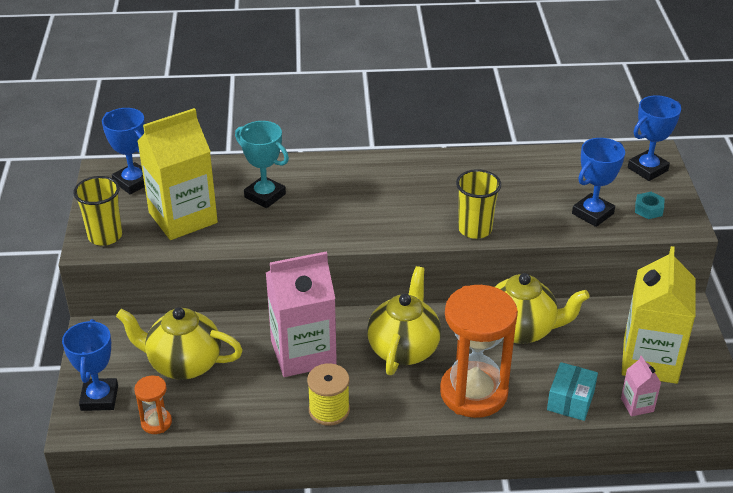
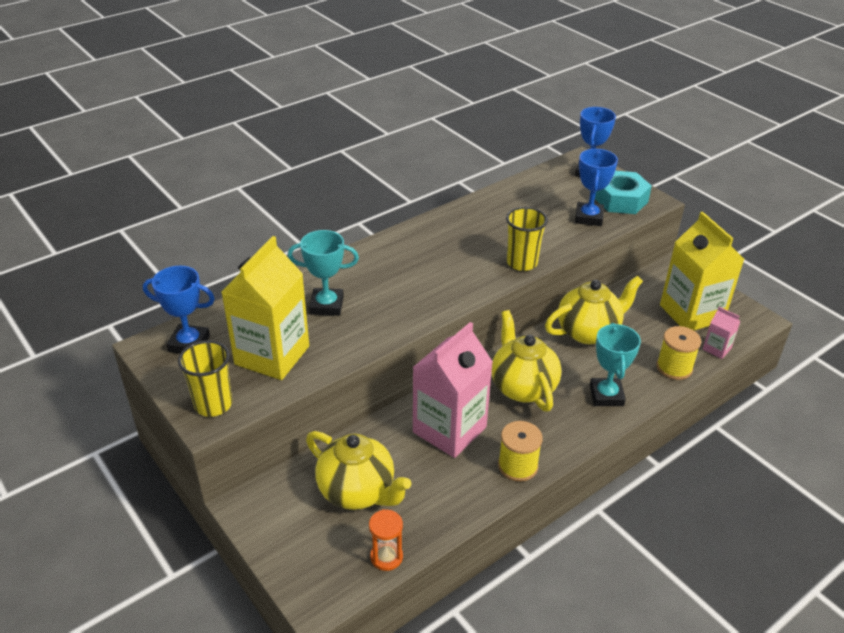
camera: 35 degrees left, 0 degrees up
(99, 398) = (311, 564): blue trophy -> none
(183, 364) = (358, 491): yellow teapot -> yellow teapot turned 120 degrees counterclockwise
(473, 393) = (606, 395): orange hourglass -> turquoise trophy
(570, 400) = (674, 367): turquoise box -> yellow spool
(648, 209) = (620, 200): turquoise nut -> turquoise nut, size x2.05

